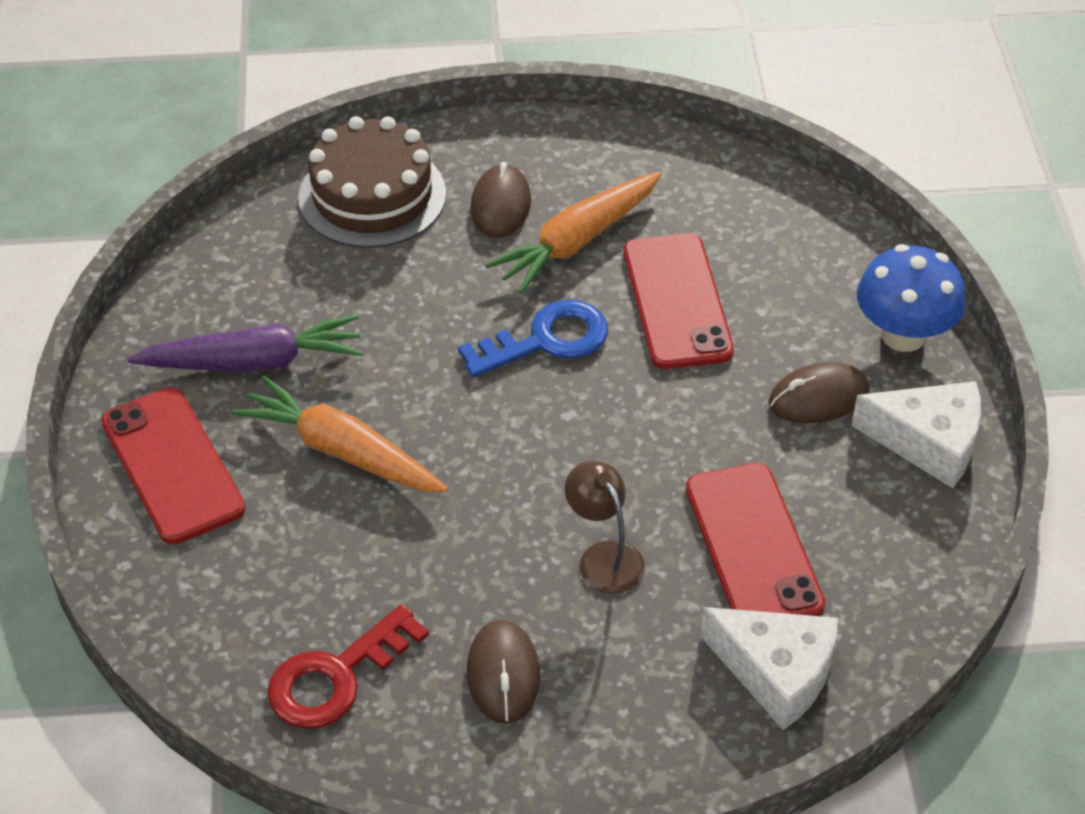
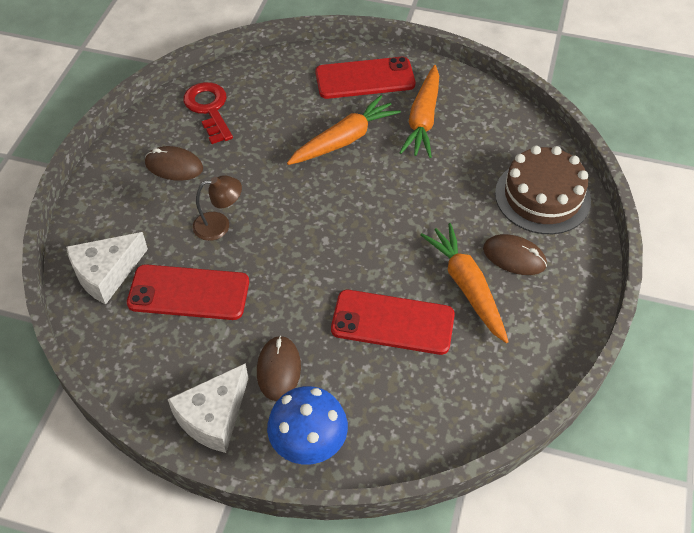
camera: 110 degrees right, 5 degrees up
(253, 362) = (423, 119): purple carrot -> orange carrot
(546, 340) = (387, 246): blue key -> none

